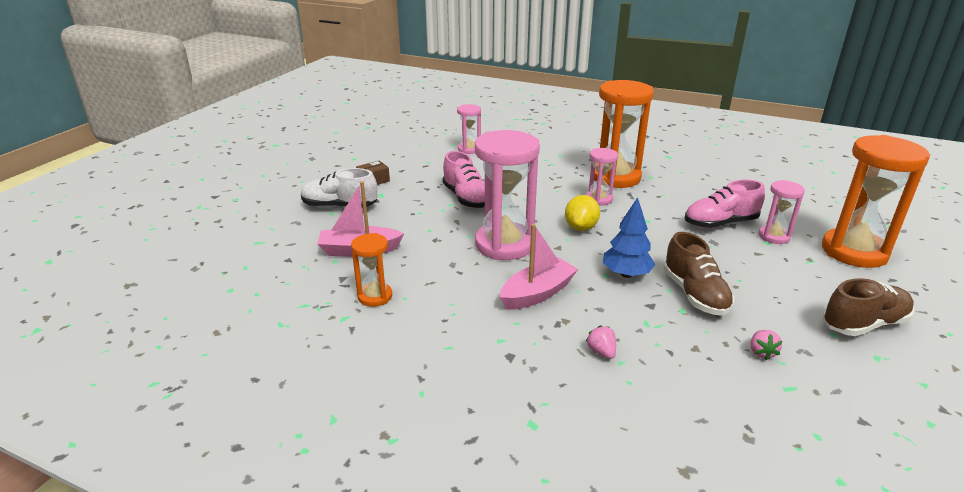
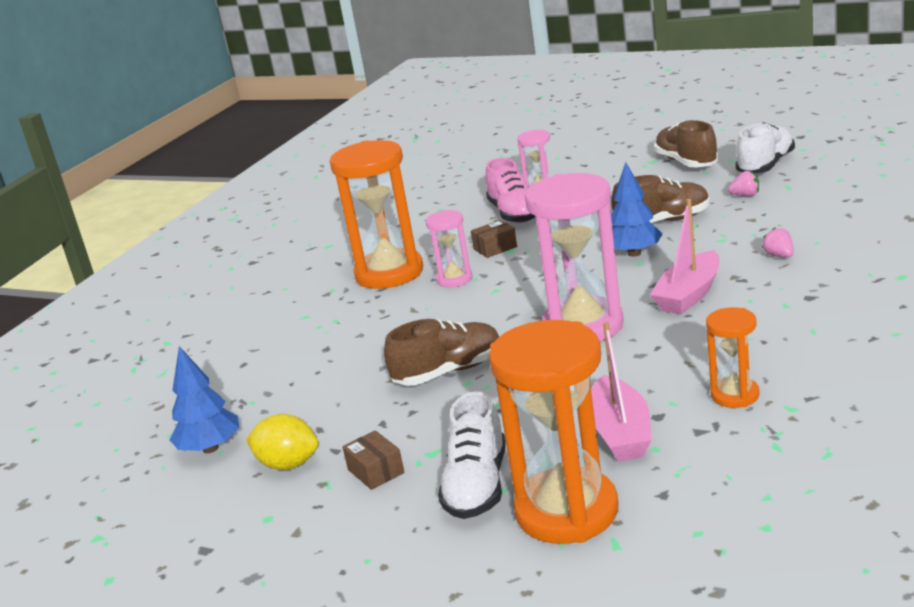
camera: 85 degrees left, 5 degrees down
(424, 142) = (210, 448): none -> blue tree
(466, 198) = (448, 372): pink shoe -> brown shoe
(469, 149) = (260, 396): pink hourglass -> none
(537, 293) = (689, 295): pink boat -> pink boat turned 105 degrees counterclockwise
(581, 227) = (532, 284): yellow lemon -> yellow lemon (288, 464)
(601, 352) = (779, 256): pink strawberry -> pink strawberry turned 90 degrees clockwise
(651, 214) = (495, 248): none -> brown box
(854, 252) = (565, 162): orange hourglass -> orange hourglass (566, 511)
(860, 381) = (765, 166): none -> white shoe

